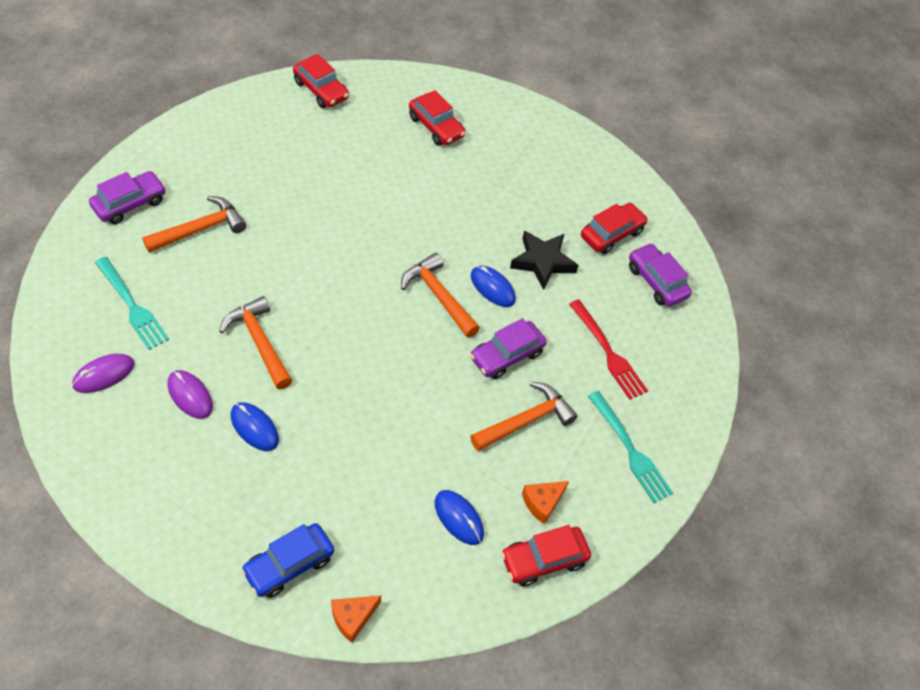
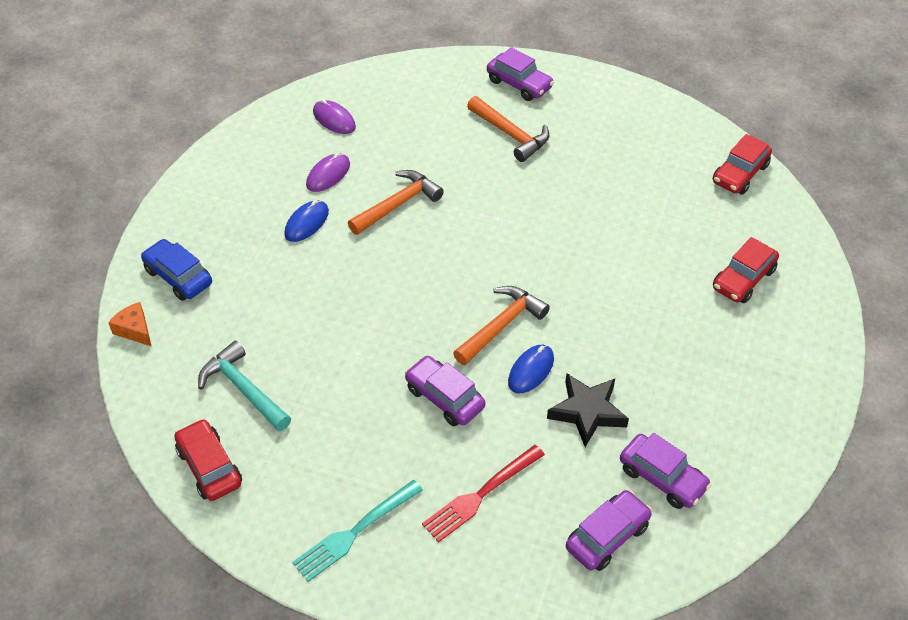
camera: 85 degrees right, 5 degrees down
(132, 305) = (409, 116): turquoise fork -> none
(459, 518) = (243, 389): blue mouse -> turquoise hammer
(526, 420) = (367, 428): orange hammer -> none
(542, 503) = (273, 456): orange cheese -> none
(611, 234) = (662, 478): red car -> purple car

